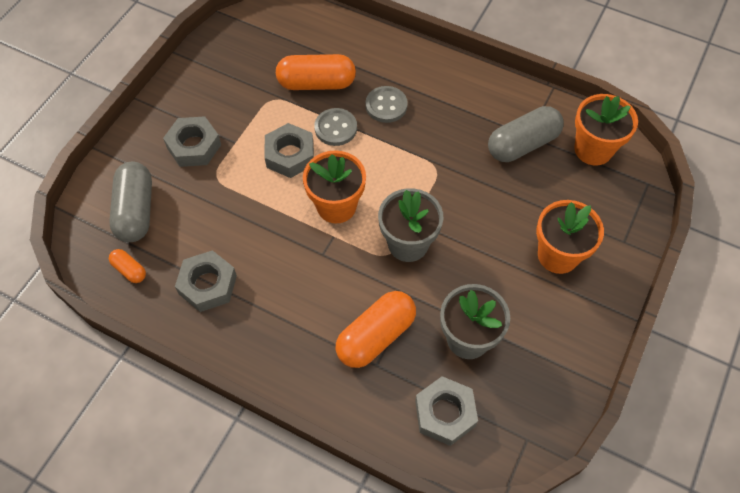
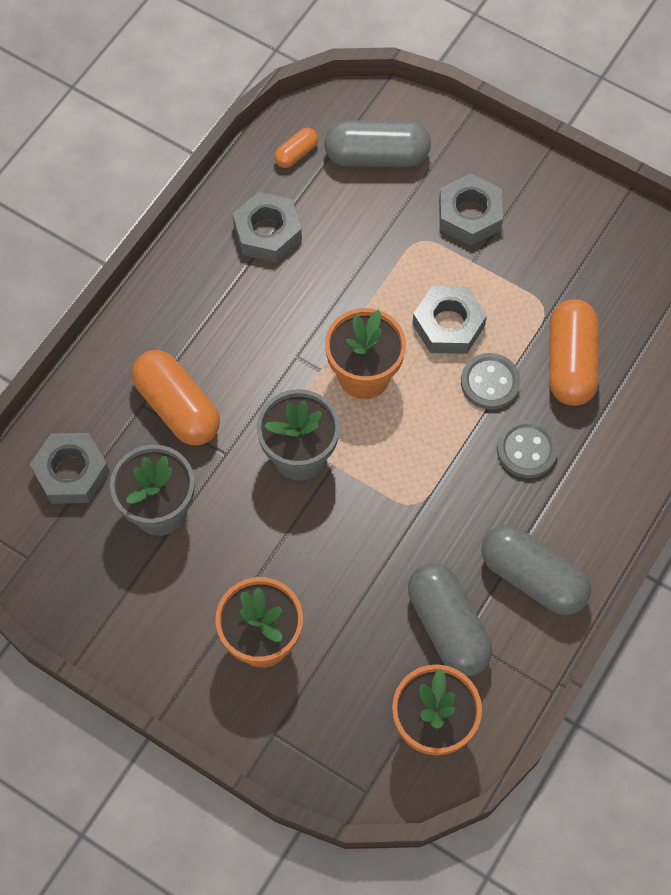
camera: 95 degrees right, 5 degrees up
(478, 99) = (532, 577): none -> grey capsule

